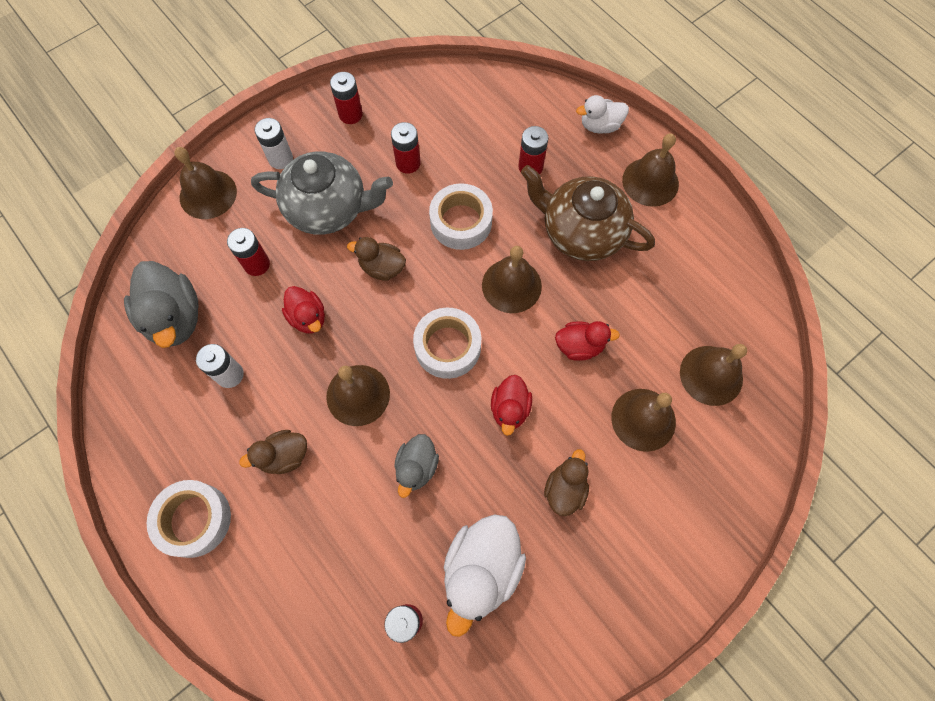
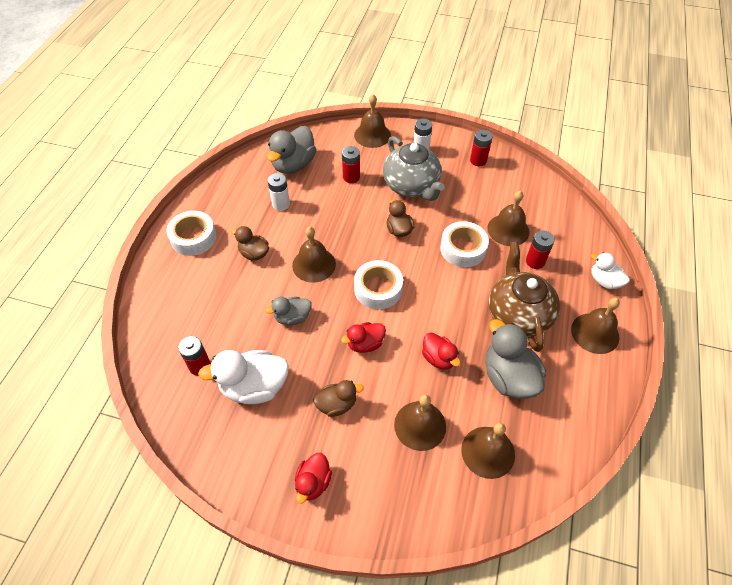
camera: 55 degrees right, 15 degrees down
(308, 317) = (340, 216): red duck -> red duck (313, 483)
(408, 163) = (475, 203): red battery -> none
(511, 285) = (446, 298): brown bell -> brown bell (508, 230)
(645, 296) = (508, 377): none -> grey duck

